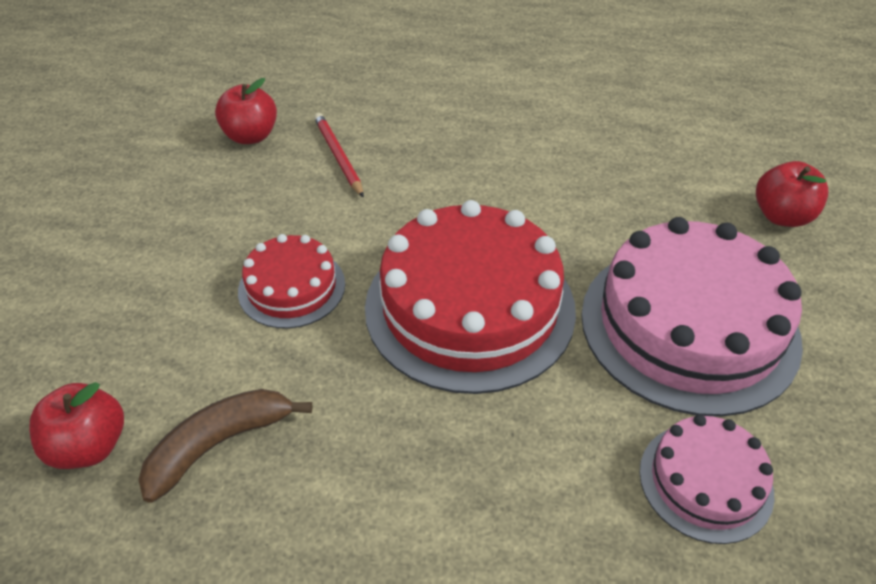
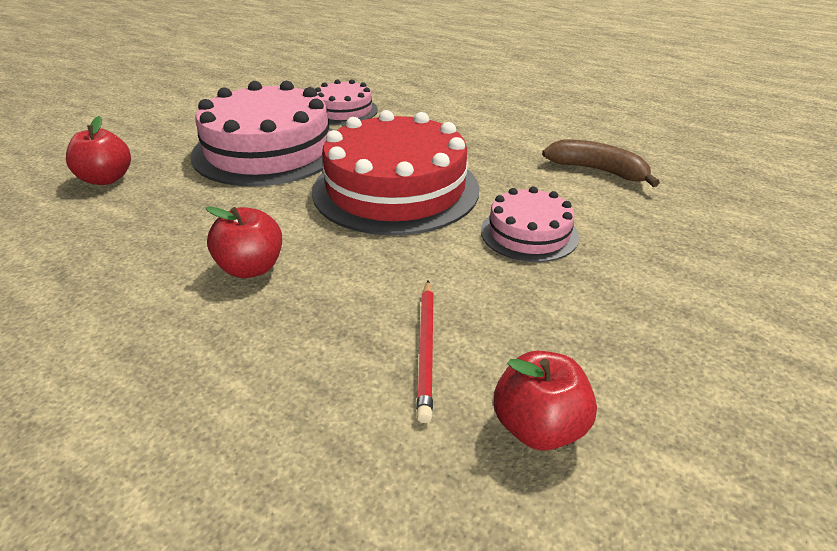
camera: 155 degrees left, 10 degrees down
(89, 446) = (687, 187): red apple -> red apple (251, 268)
(219, 444) = (598, 171): brown banana -> brown banana turned 135 degrees counterclockwise
(292, 287) = (529, 233): red cake -> pink cake

